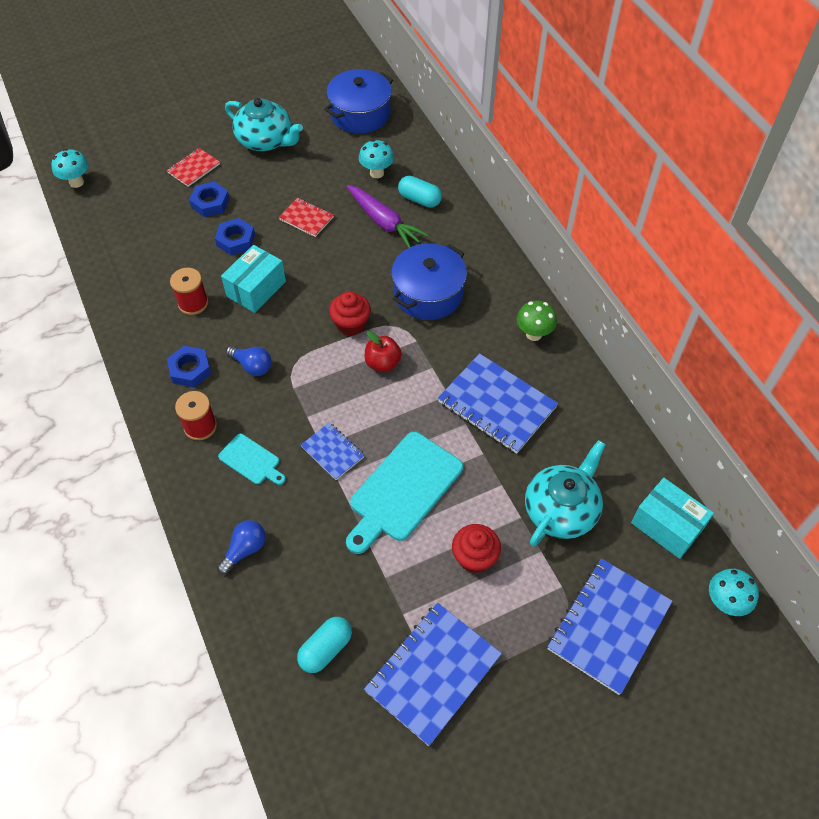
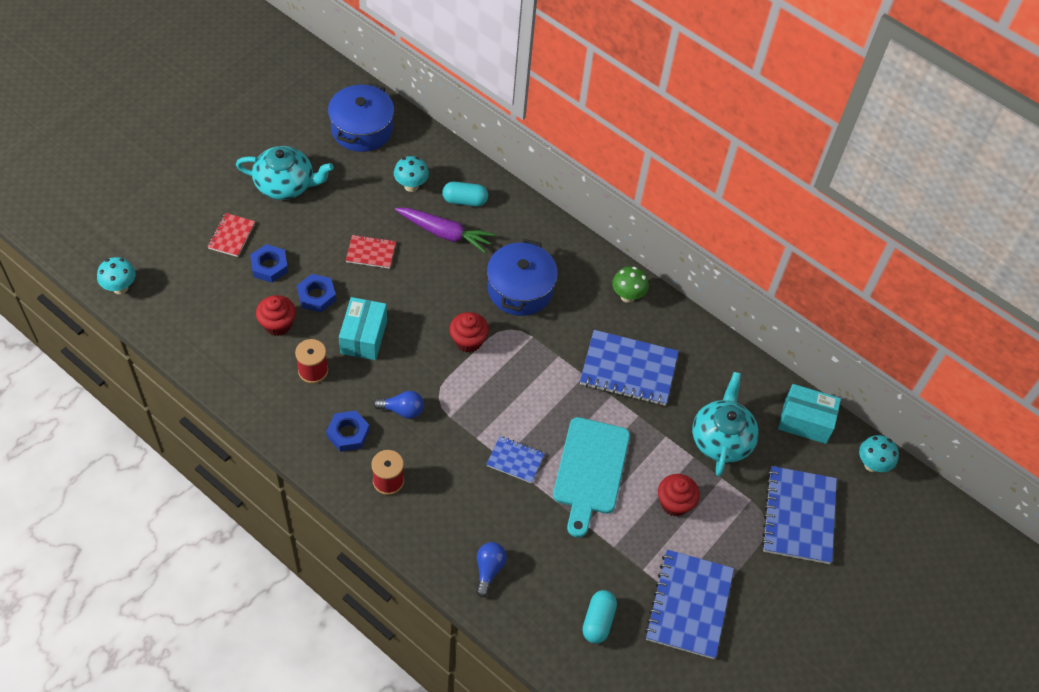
camera: 30 degrees left, 0 degrees up
(187, 253) = (278, 324): none -> red cupcake
(251, 460) = (450, 494): turquoise cutting board -> none
(383, 363) = (515, 367): red apple -> none

